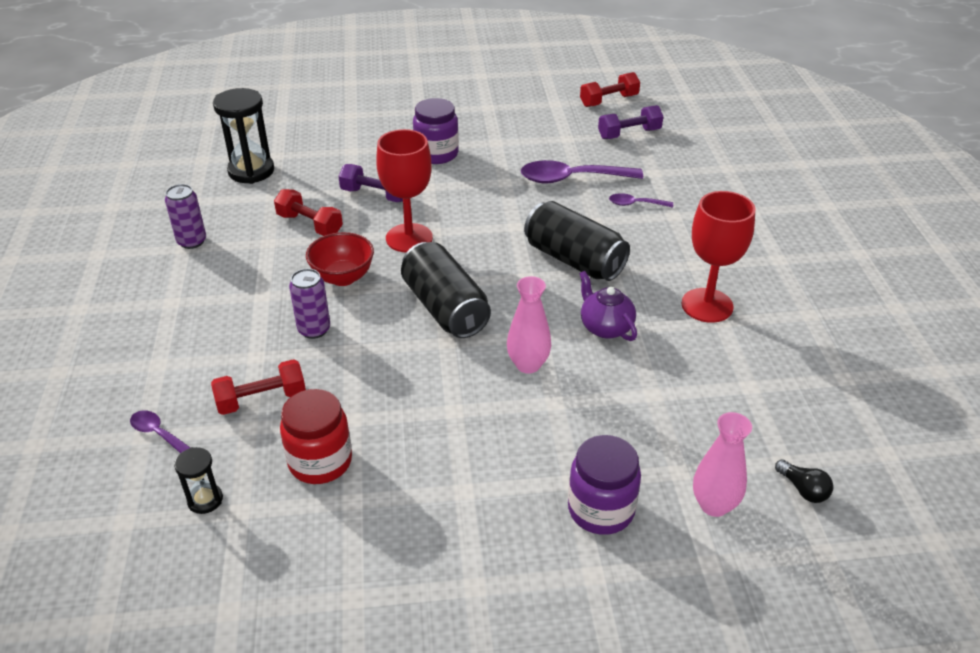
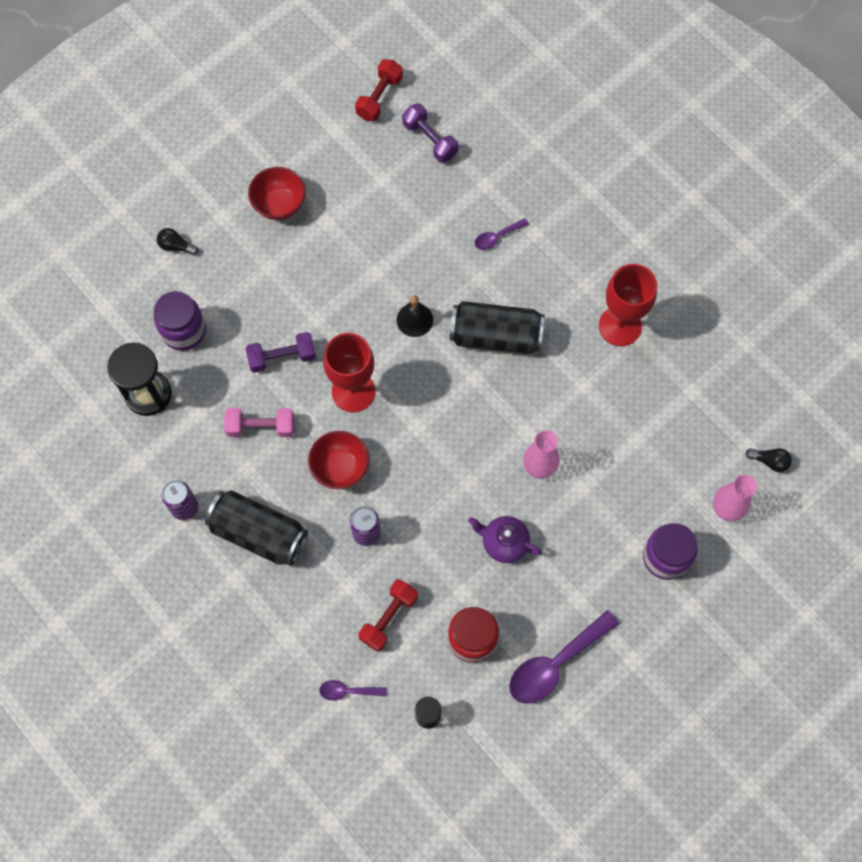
camera: 35 degrees left, 30 degrees up
(310, 224) = (261, 427): red dumbbell -> pink dumbbell
(368, 112) = (176, 246): none -> black light bulb
(436, 154) = (288, 270): purple jar -> purple jar (183, 331)
(445, 308) = (441, 449): black can -> black can (259, 533)
(469, 121) = (279, 204): none -> red bowl
(510, 220) = (414, 320): none -> black bell
(571, 179) = (425, 234): purple spoon -> purple spoon (555, 664)
(605, 327) = (565, 395): purple teapot -> purple teapot (504, 543)
(629, 134) = (430, 140): purple dumbbell -> purple dumbbell turned 75 degrees counterclockwise

